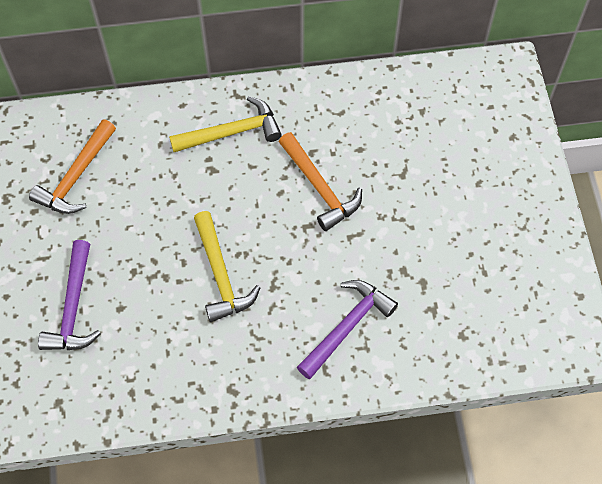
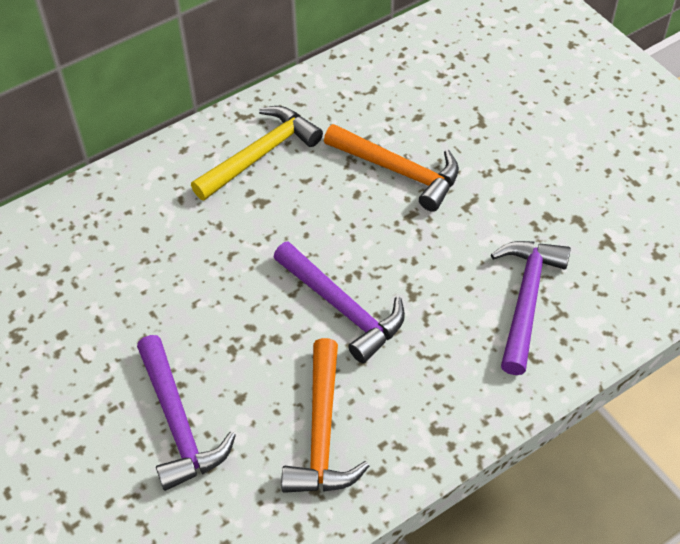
camera: 25 degrees left, 10 degrees down
(76, 177) = (95, 275): orange hammer -> orange hammer (322, 433)
(221, 275) = (343, 308): yellow hammer -> purple hammer

